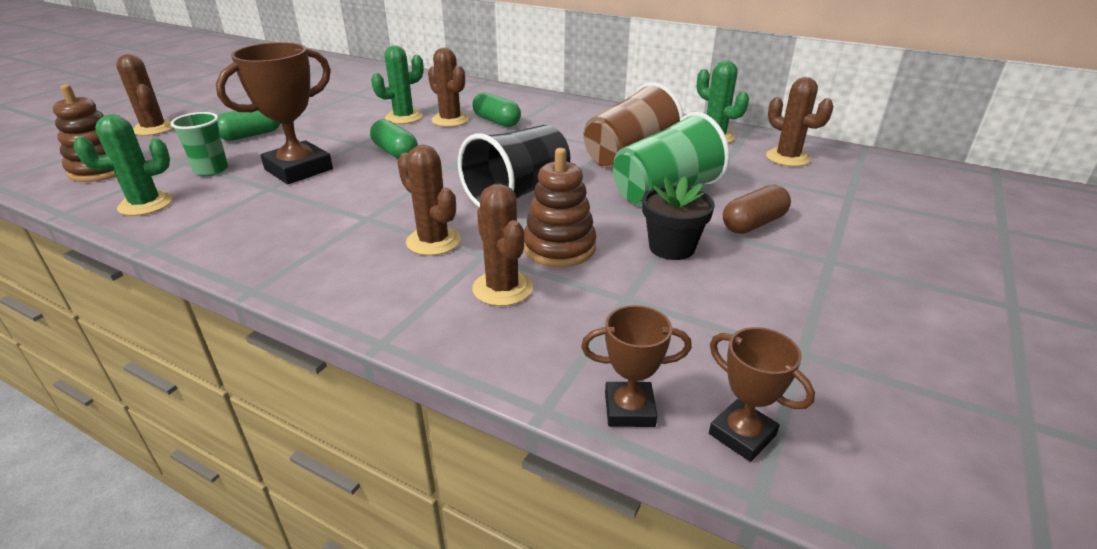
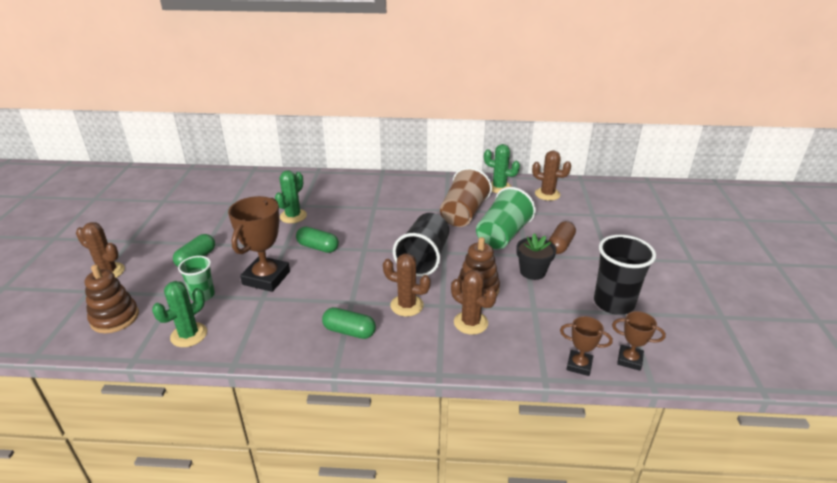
camera: 25 degrees left, 0 degrees up
(450, 120) = (328, 211): brown cactus -> none
(496, 121) = (360, 205): green capsule -> green capsule (349, 331)
(629, 409) = (579, 365): brown trophy -> brown trophy turned 45 degrees clockwise
(785, 330) = (613, 303): none -> black cup

